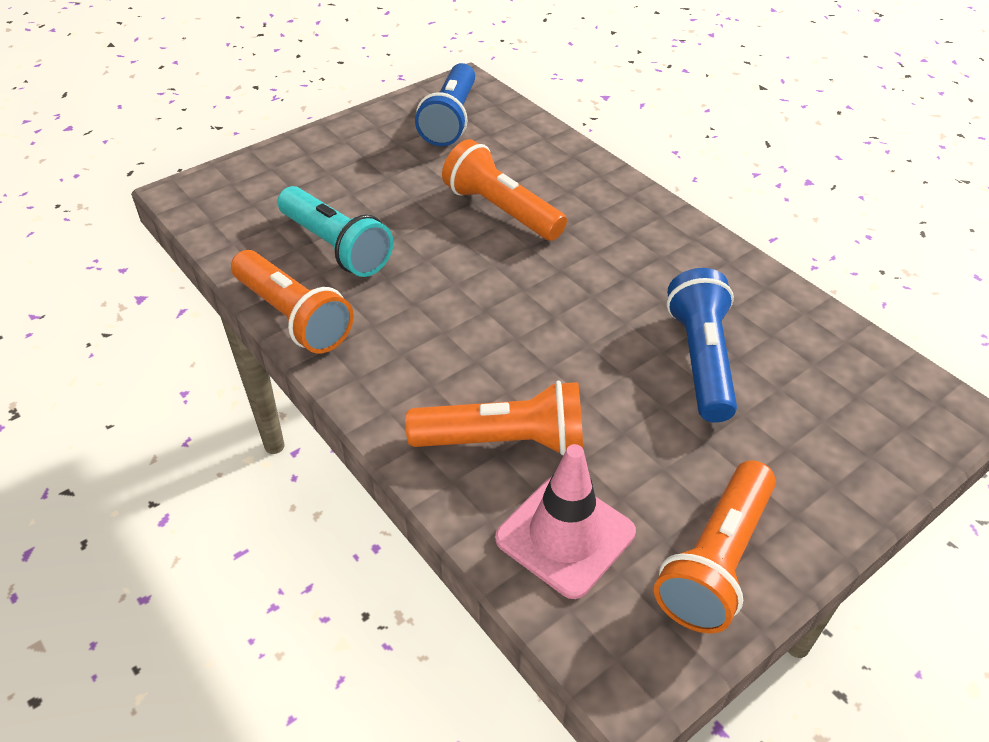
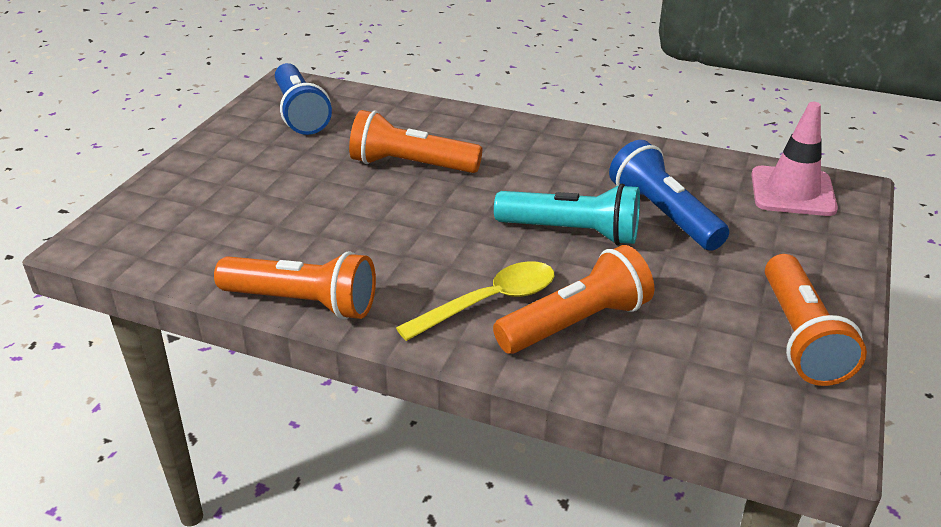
camera: 30 degrees left, 10 degrees down
(336, 246) = (289, 236): turquoise flashlight -> turquoise flashlight (572, 232)
(445, 384) = (489, 302): none -> yellow spoon
(565, 535) = (685, 367): pink traffic cone -> pink traffic cone (792, 192)

